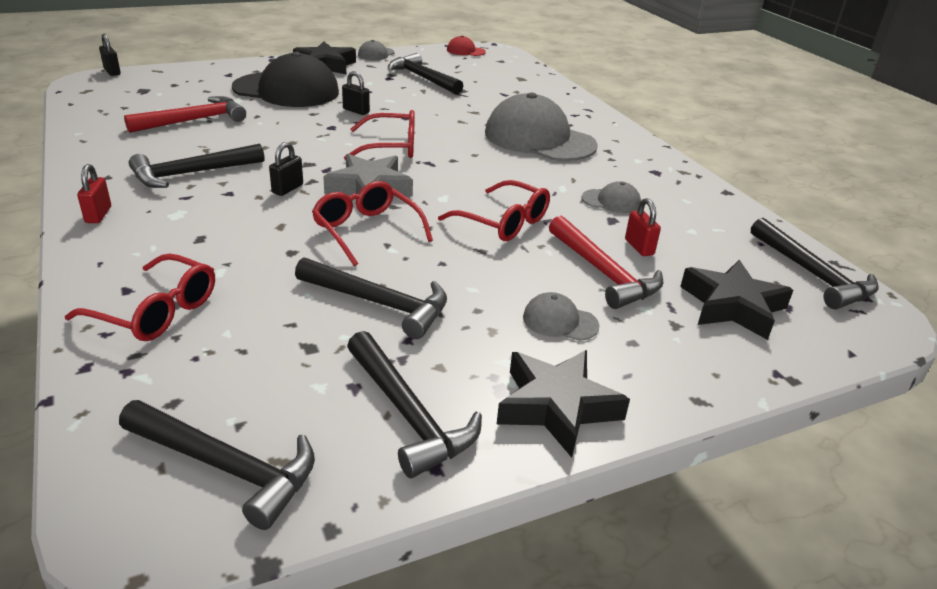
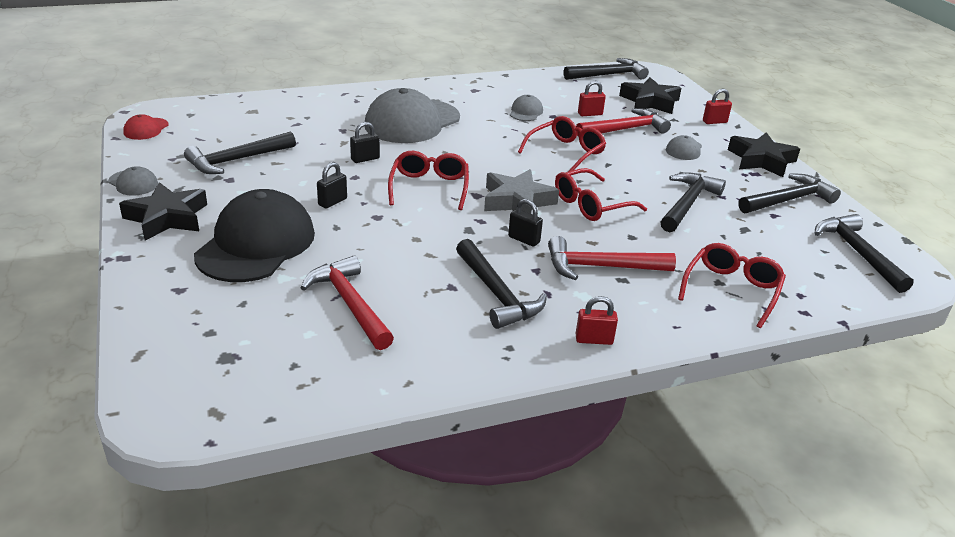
camera: 85 degrees left, 0 degrees up
(112, 72) = (130, 400): black padlock -> black padlock (365, 159)
(226, 467) = (858, 253): black hammer -> black hammer turned 45 degrees counterclockwise
(227, 227) = (601, 267): none -> red hammer
(697, 371) = (714, 122): none -> red padlock

